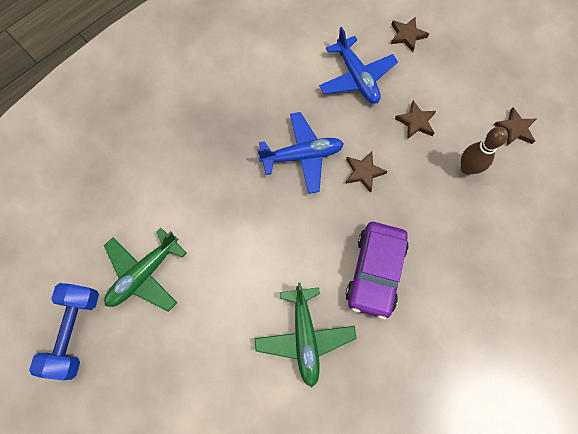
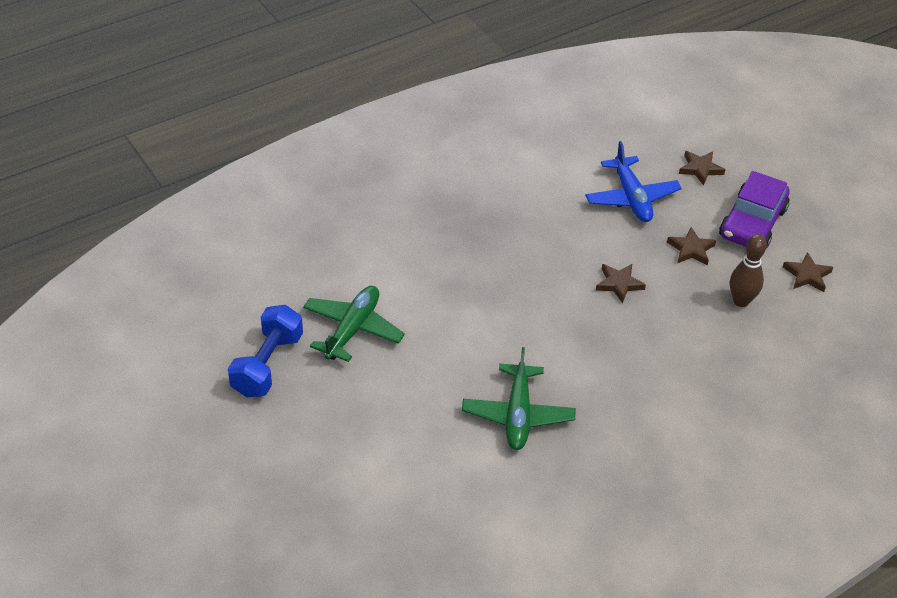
camera: 10 degrees right, 25 degrees down
(144, 273) = (352, 329): green plane -> green plane turned 150 degrees clockwise
(302, 156) = (551, 257): blue plane -> none
(375, 272) = (611, 373): purple car -> purple car (752, 223)

